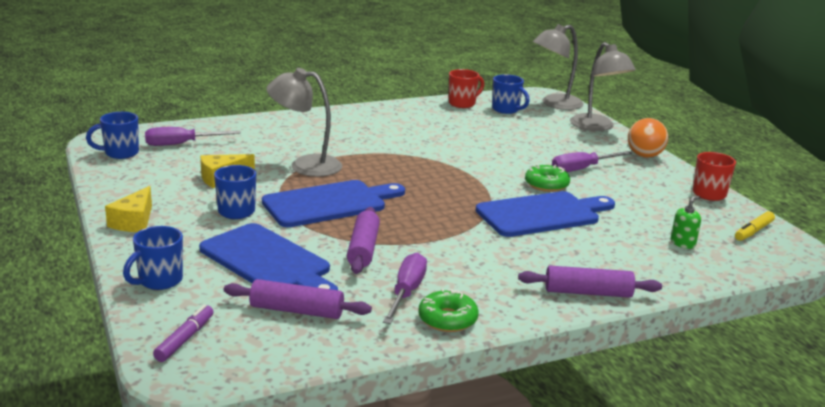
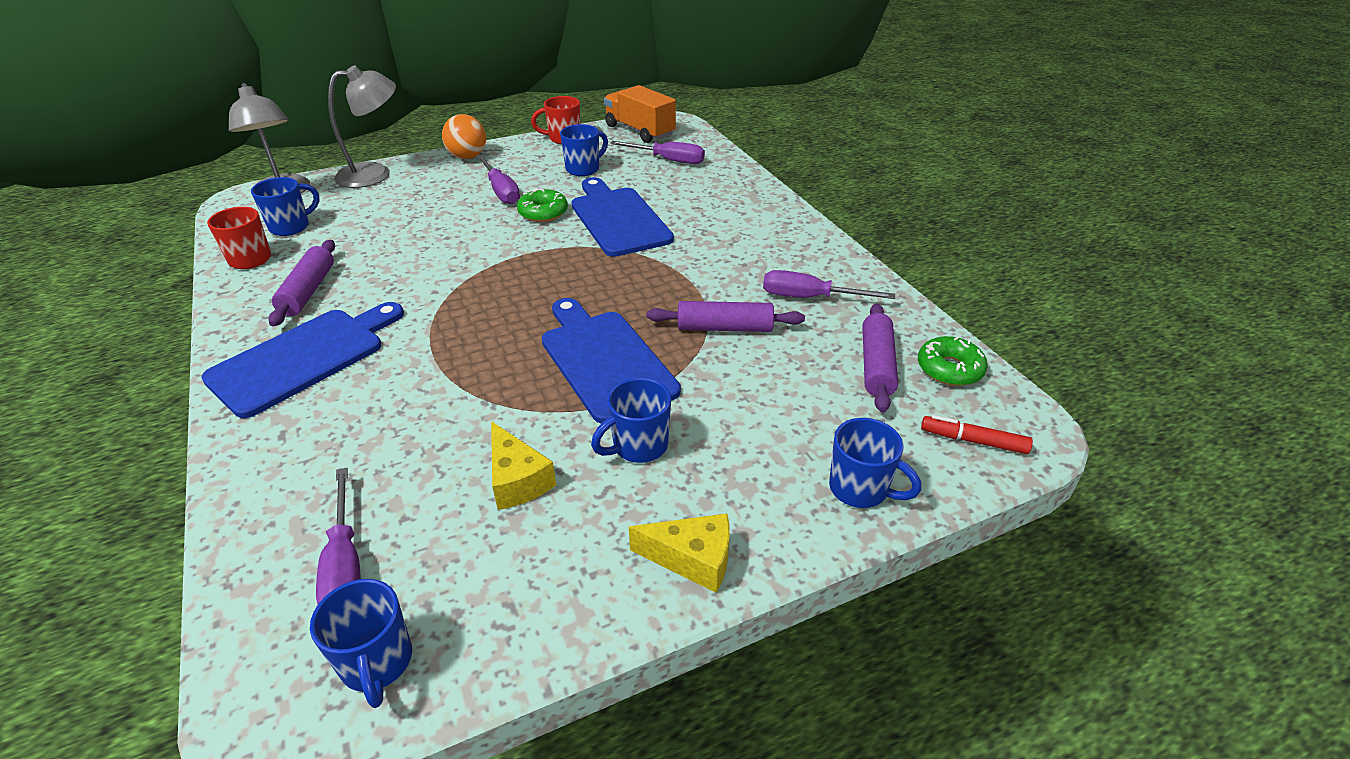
camera: 90 degrees left, 15 degrees up
(185, 339) = (973, 441): purple marker -> red marker
(268, 262) = (778, 397): blue cutting board -> blue cutting board (304, 358)
(305, 165) = (470, 393): grey lamp -> none
(447, 319) = (848, 275): green donut -> green donut (949, 369)
(588, 292) = (772, 207): purple rolling pin -> purple rolling pin (308, 291)
(641, 202) = (583, 169): none -> blue mug
(682, 243) = (668, 160): green soap dispenser -> purple screwdriver
(753, 231) = (639, 131): yellow marker -> orange truck

